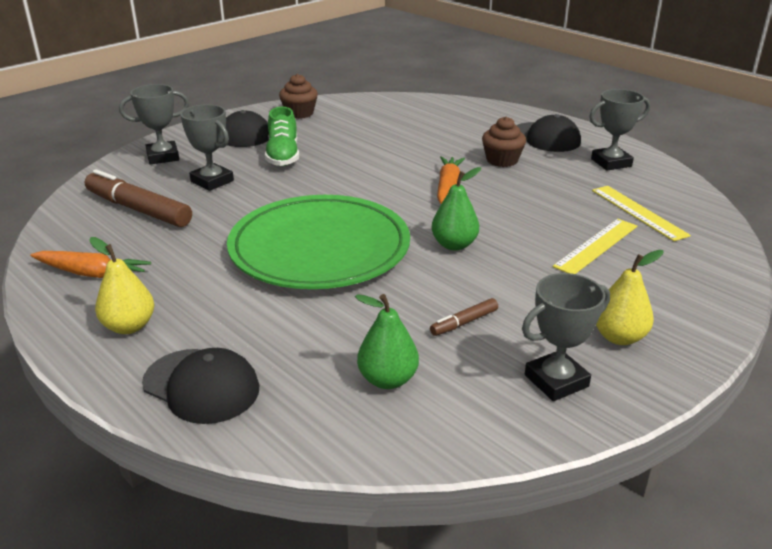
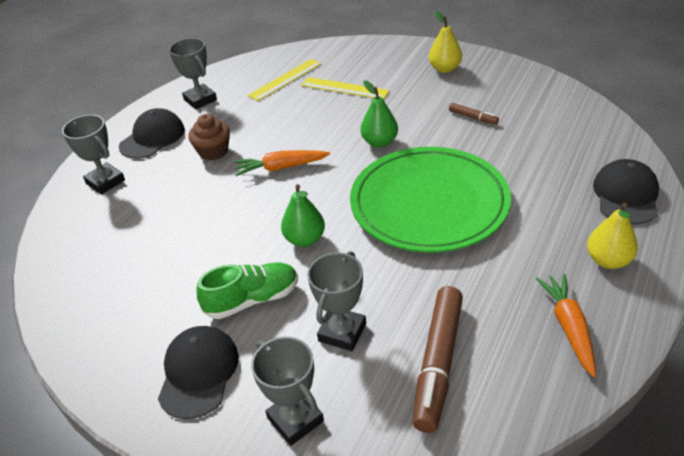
camera: 105 degrees left, 10 degrees up
(299, 113) = (109, 338): brown cupcake -> none
(387, 379) = (550, 130): green pear -> green pear (305, 239)
(556, 381) = (500, 80): grey trophy -> grey trophy (105, 182)

